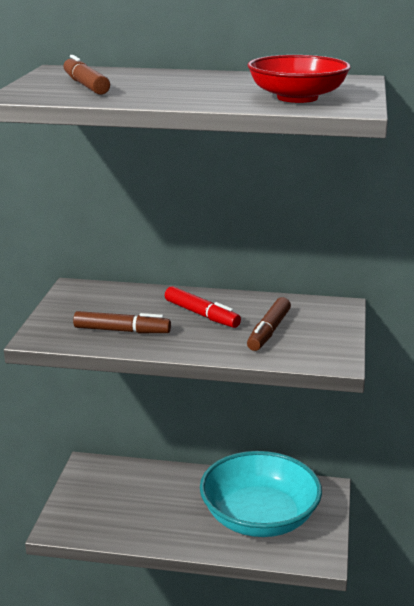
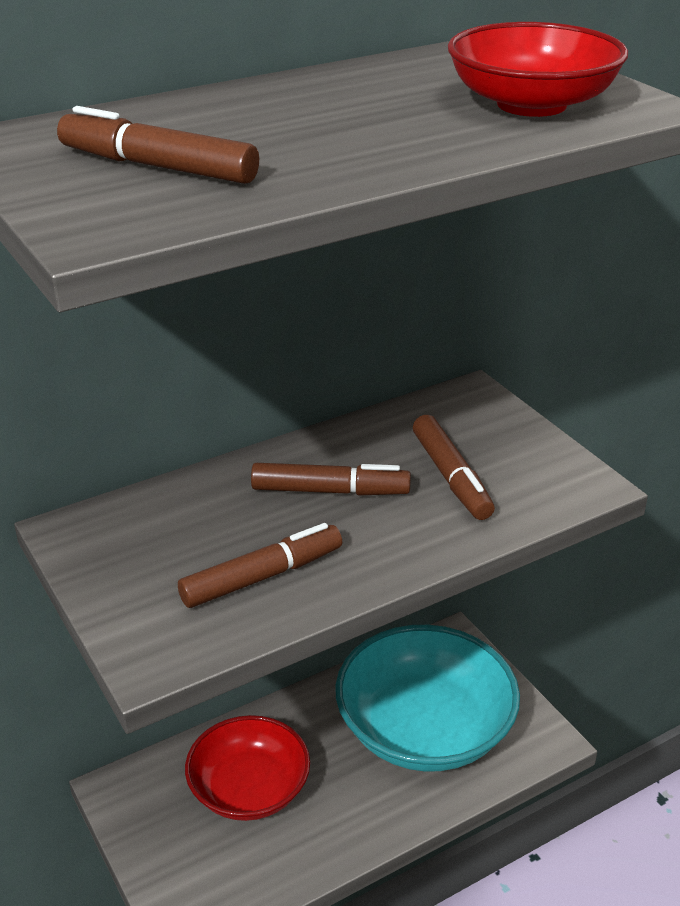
camera: 40 degrees left, 10 degrees up
(143, 495) = (249, 789): none -> red bowl
(201, 315) = (330, 491): red marker -> brown marker

